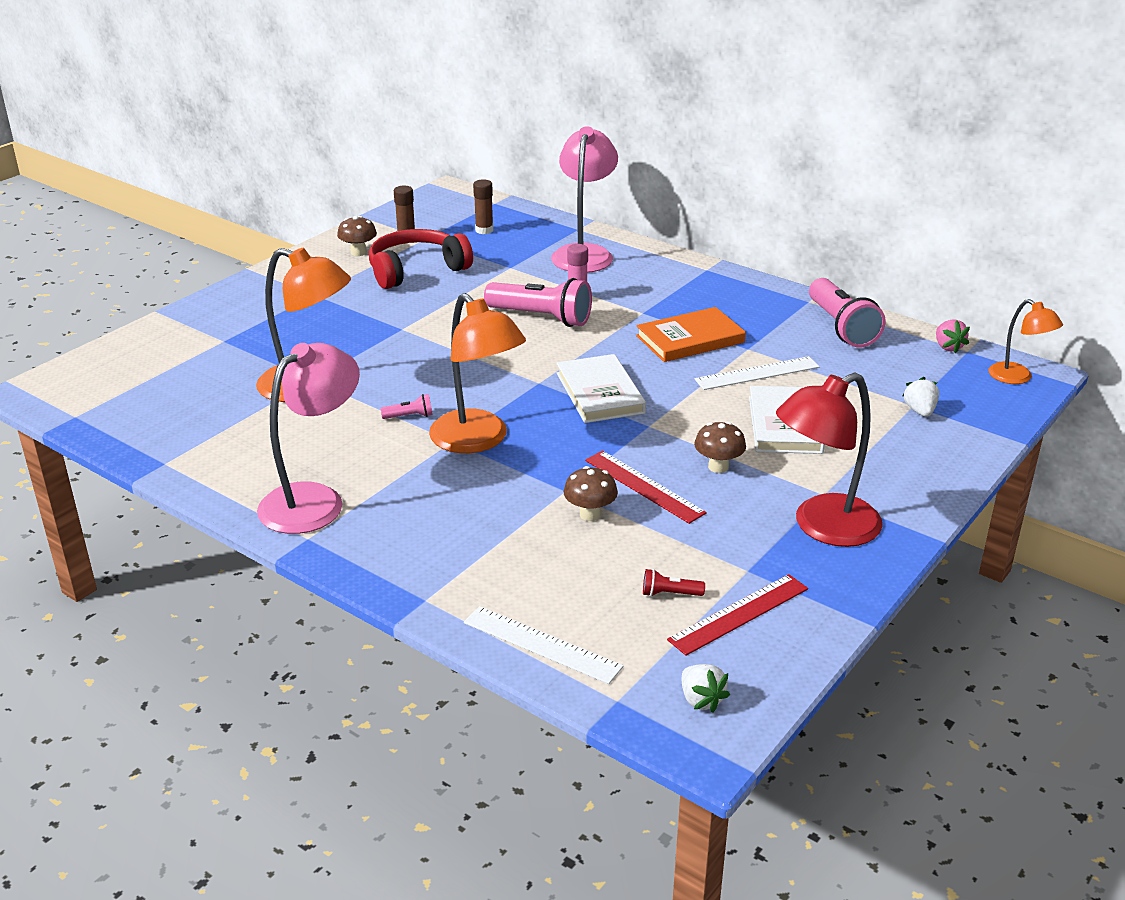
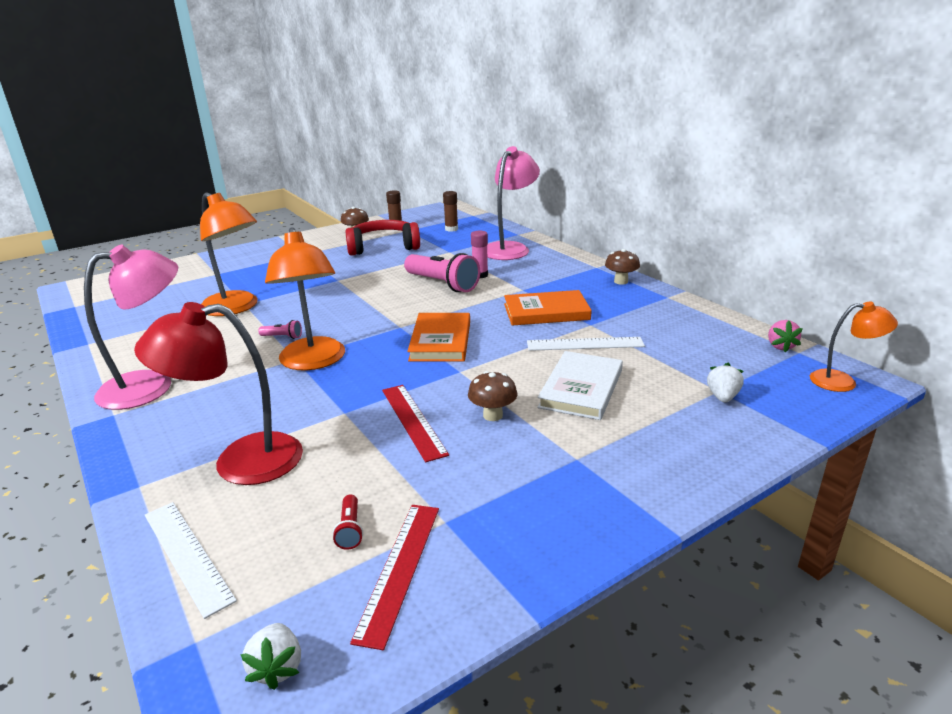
camera: 20 degrees right, 5 degrees down
(590, 514) = (346, 437): brown mushroom -> brown mushroom (621, 281)
(600, 393) = (440, 341): white book -> orange book
(670, 594) = (350, 530): red flashlight -> red flashlight turned 120 degrees counterclockwise
(739, 614) = (400, 569): red ruler -> red ruler turned 60 degrees counterclockwise
(823, 527) = (553, 492): red lamp -> red lamp (240, 461)
(841, 327) = (685, 319): pink flashlight -> none
(1017, 377) = (842, 382): orange lamp -> orange lamp turned 60 degrees counterclockwise

